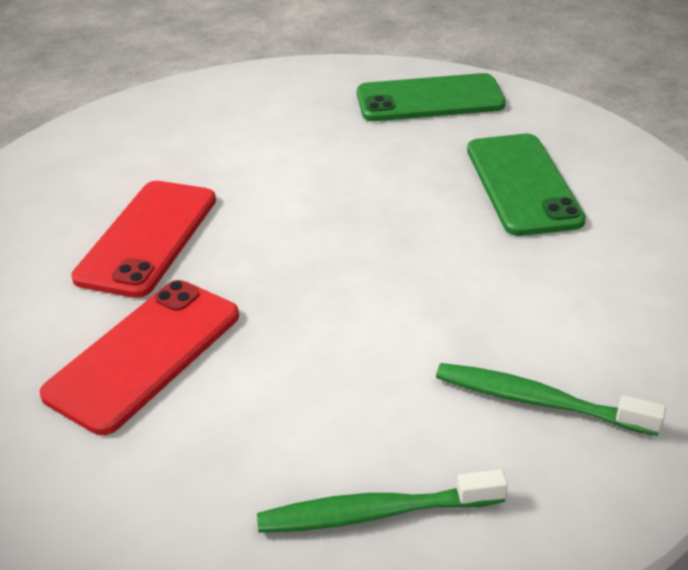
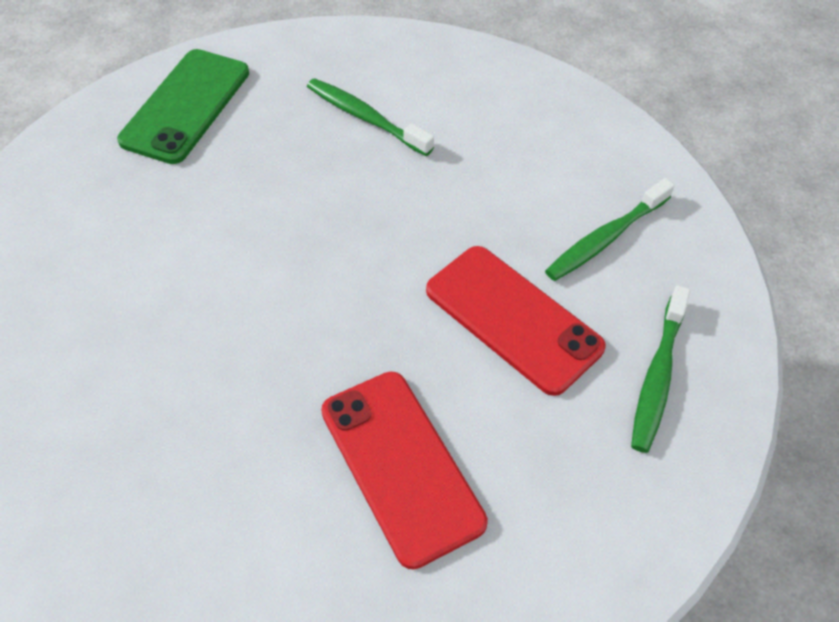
camera: 65 degrees left, 15 degrees up
(148, 238) = (226, 407): red phone -> red phone (513, 319)
(522, 184) = (365, 117): green phone -> green toothbrush

